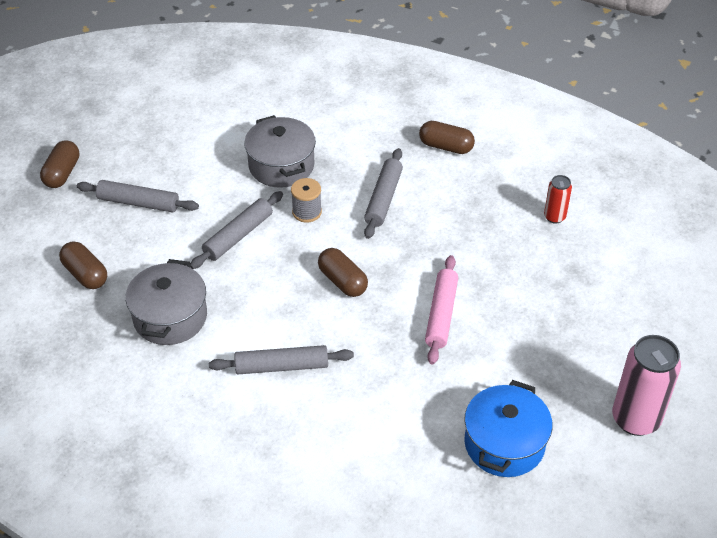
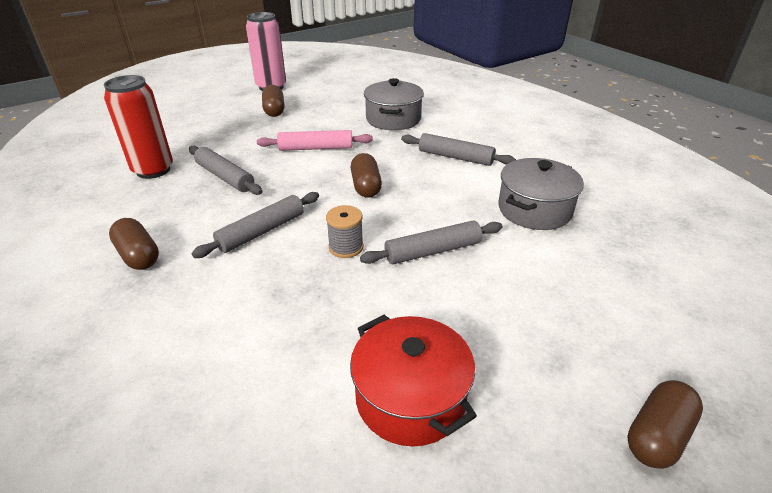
camera: 150 degrees left, 10 degrees down
(85, 274) = (620, 273): brown capsule -> brown capsule (274, 110)
(138, 203) = (537, 333): grey rolling pin -> grey rolling pin (225, 177)
(199, 141) = (410, 398): none -> red pot
(281, 166) = (328, 308): grey pot -> grey pot (393, 119)
(441, 314) = (315, 148): pink rolling pin -> pink rolling pin turned 45 degrees clockwise
(504, 444) = (349, 97): blue pot -> none
(554, 217) = (153, 170): red can -> red can, size x1.92

